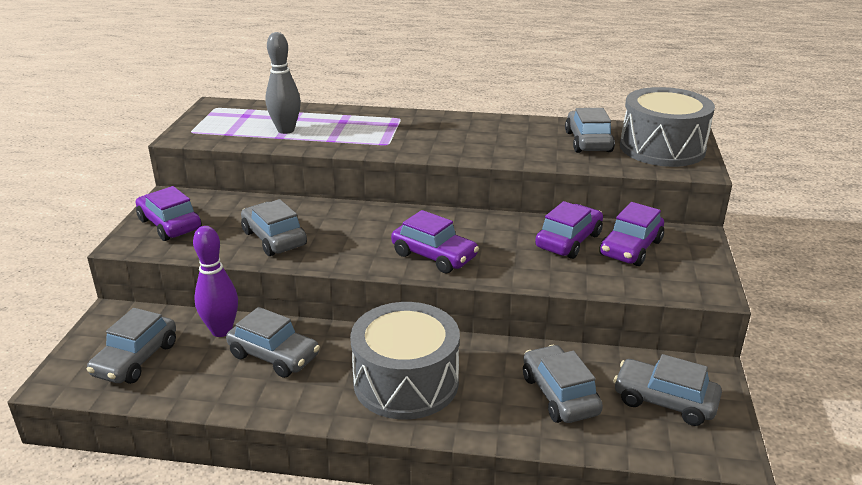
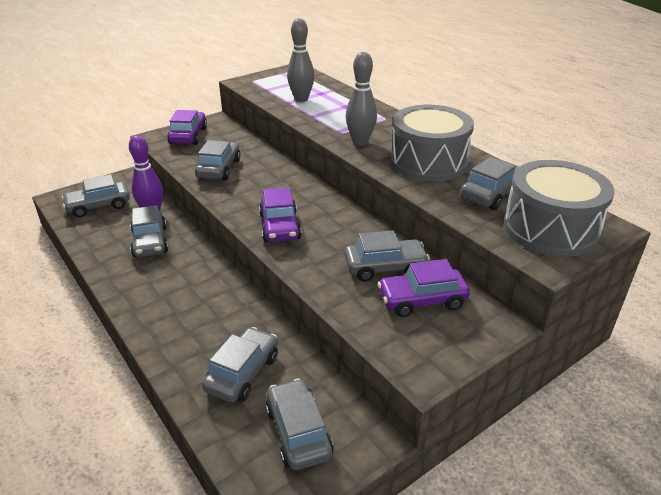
camera: 45 degrees right, 5 degrees up
(406, 382) = (180, 301): grey drum -> grey drum (428, 162)
(420, 145) = (360, 142): none -> grey bowling pin
(568, 241) = (385, 267): purple car -> grey car

